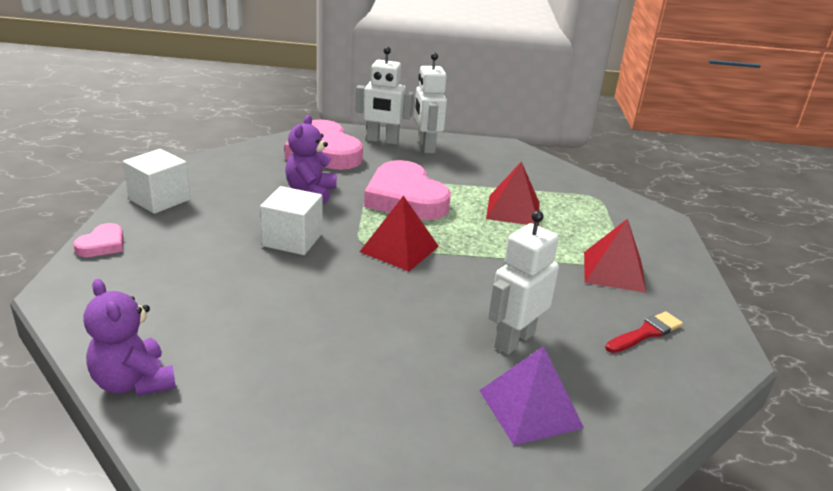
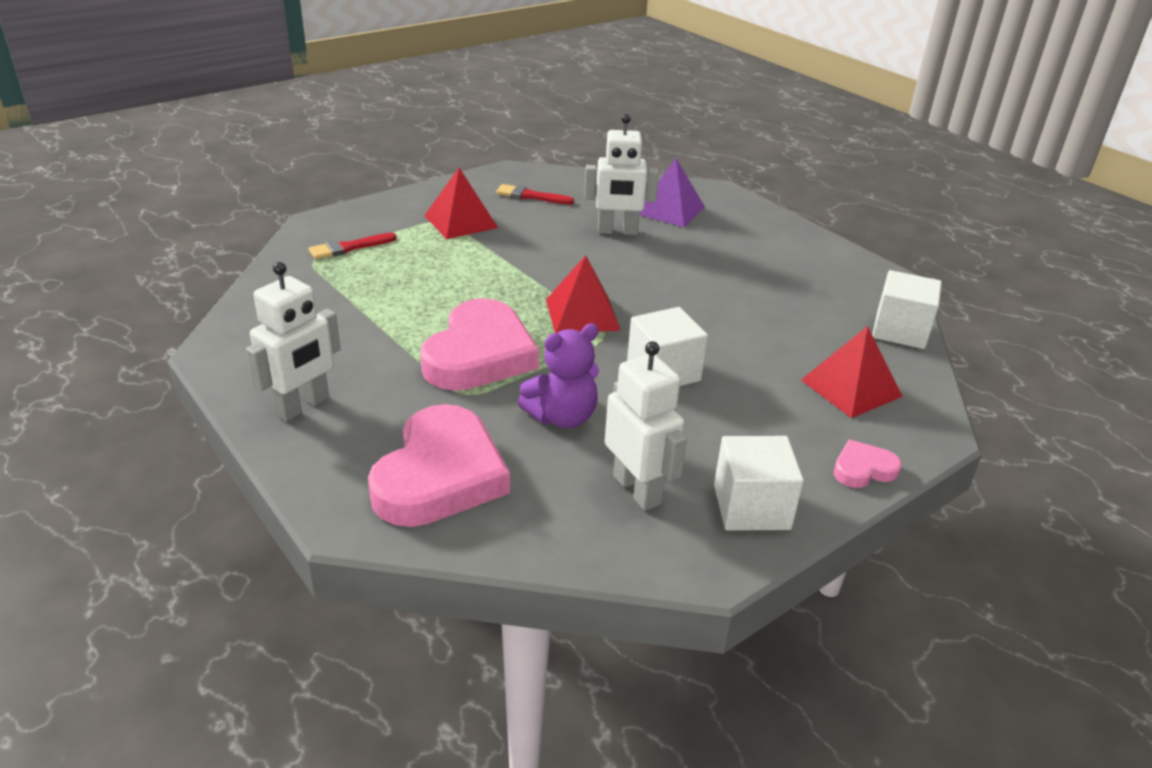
camera: 130 degrees left, 5 degrees up
(134, 382) = (900, 331): purple teddy bear -> white cube
(382, 141) = (328, 450): white robot -> white robot (637, 490)
(513, 210) = (412, 290): red pyramid -> red pyramid (851, 388)
(604, 214) = (349, 247): none -> red brush

